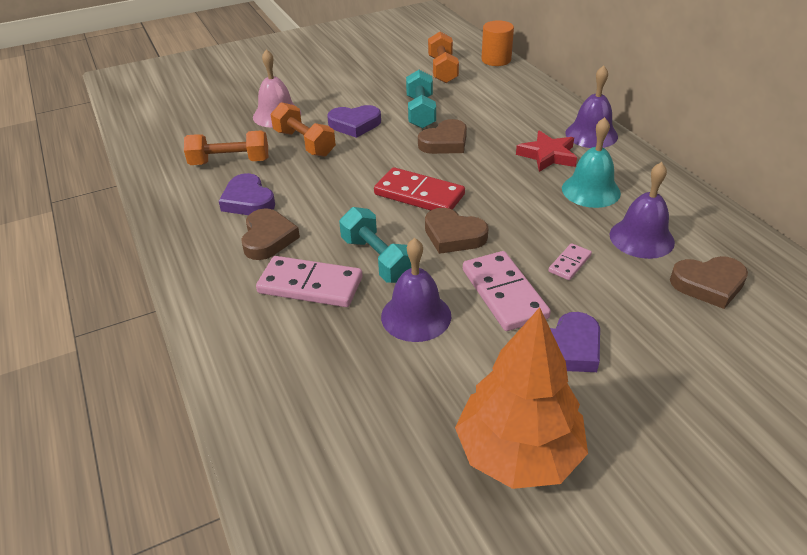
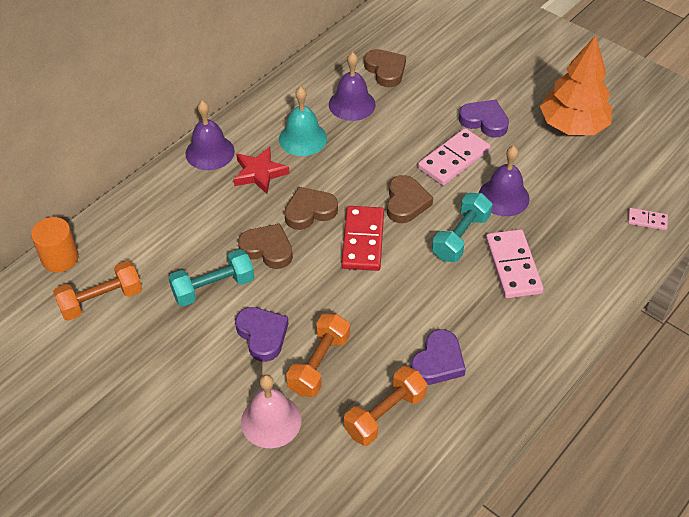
camera: 115 degrees left, 10 degrees up
(230, 162) = (385, 414): orange dumbbell -> orange dumbbell turned 75 degrees clockwise
(268, 238) = (479, 319): brown heart -> brown heart (309, 211)
(569, 263) = (402, 134): pink domino -> pink domino (647, 220)

